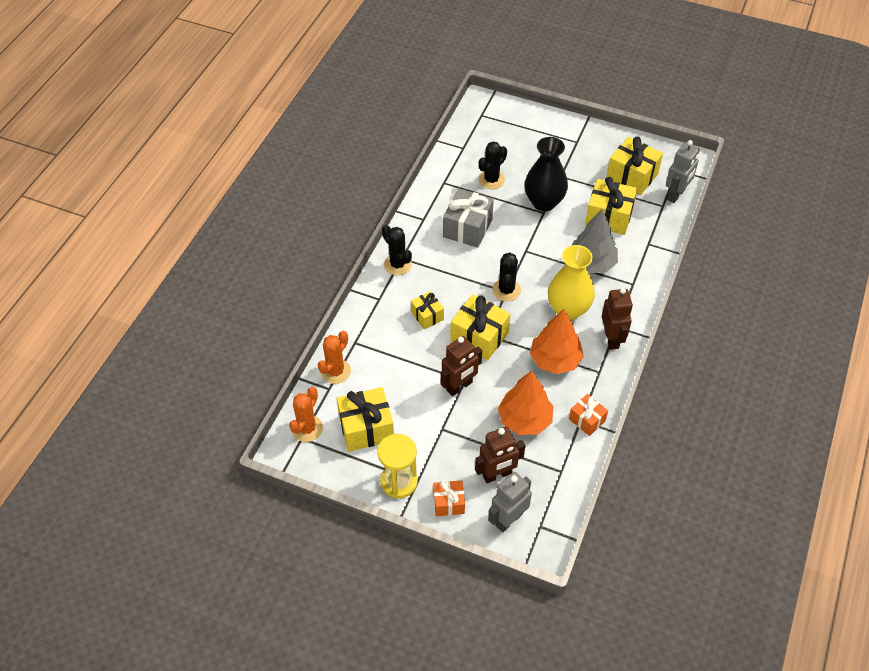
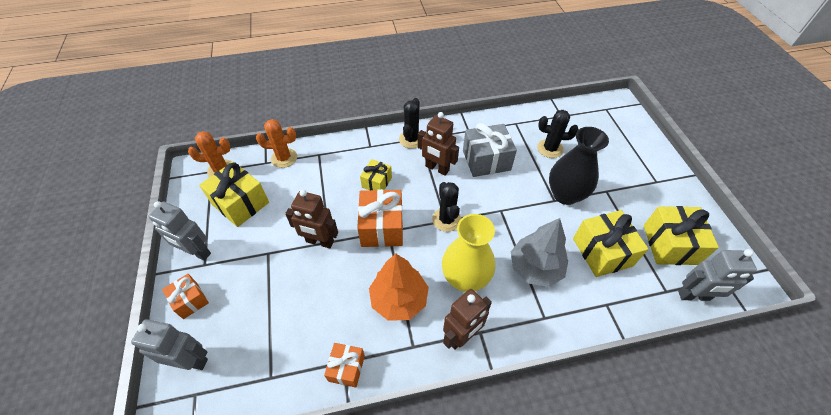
camera: 55 degrees right, 0 degrees up
(399, 482) = (197, 252): yellow hourglass -> grey robot
(479, 337) = (382, 227): yellow gift -> orange gift
(497, 475) = (239, 322): brown robot -> brown robot (437, 168)
(506, 290) = (446, 219): black cactus -> black cactus turned 75 degrees counterclockwise
(524, 419) = (314, 311): orange tree -> none

